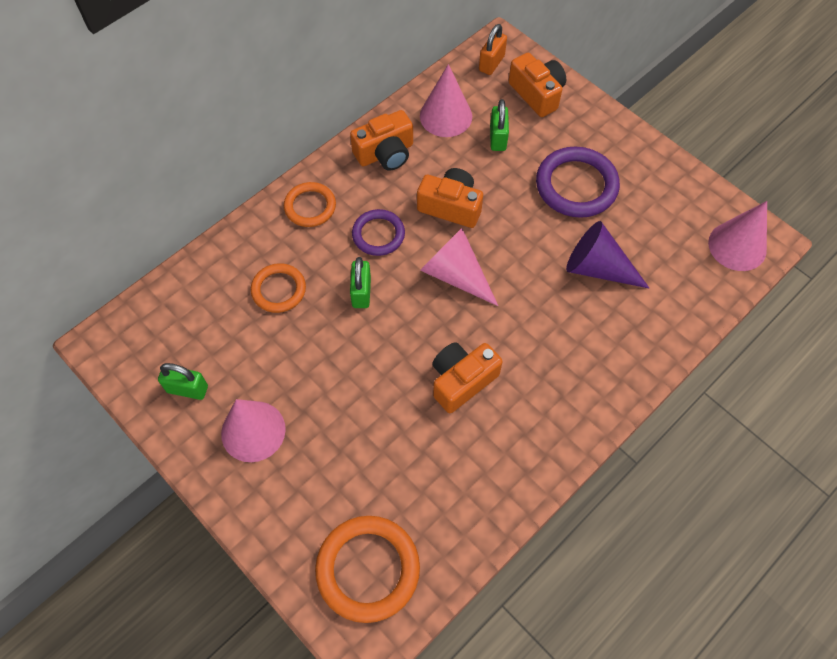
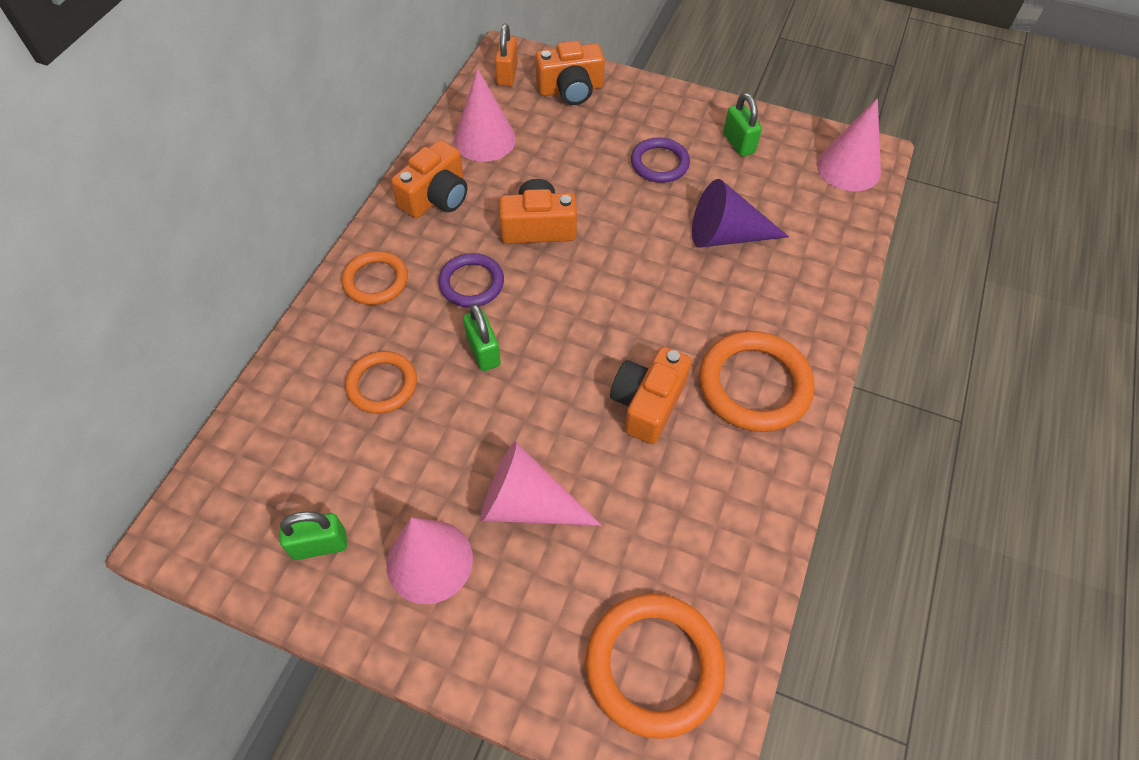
camera: 25 degrees left, 5 degrees down
(455, 274) = (580, 295): pink cone -> pink cone (527, 504)
(498, 138) = (552, 144): green padlock -> green padlock (738, 143)
(537, 94) = (571, 89): orange camera -> orange camera turned 135 degrees clockwise
(552, 399) = (754, 385): none -> orange ring
(576, 185) = (659, 163): purple ring -> purple ring, size x0.62

